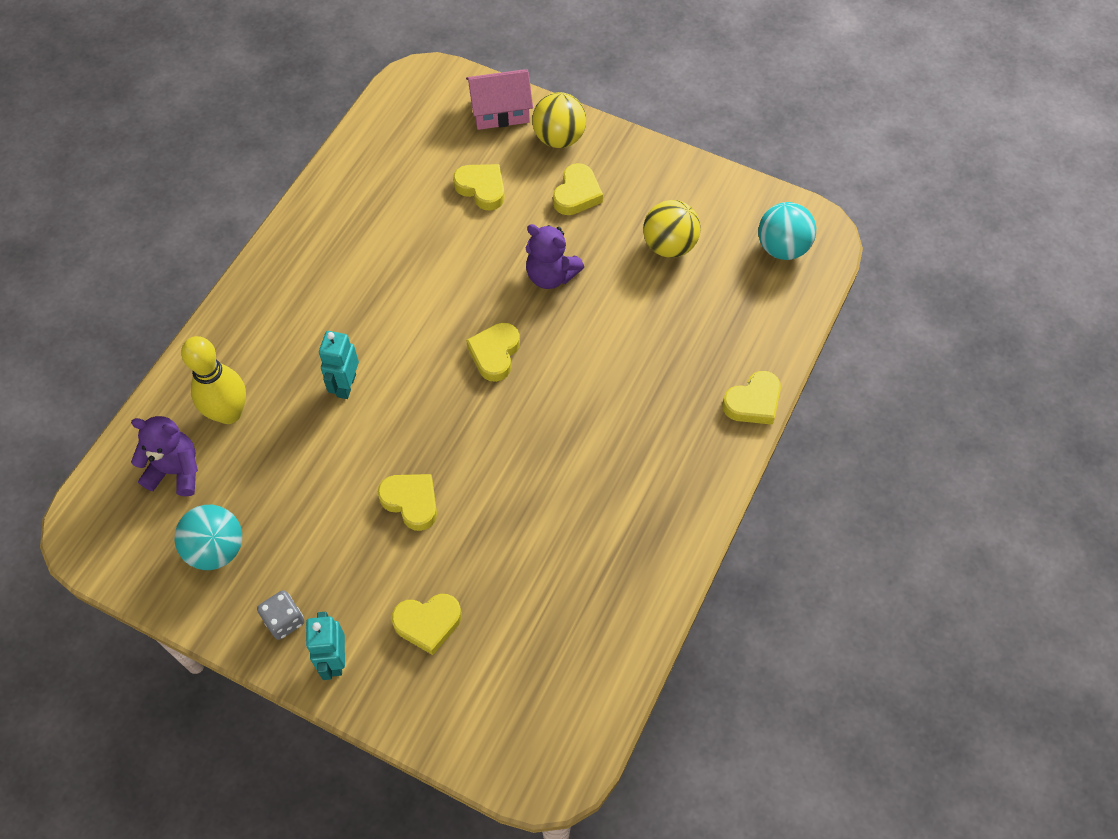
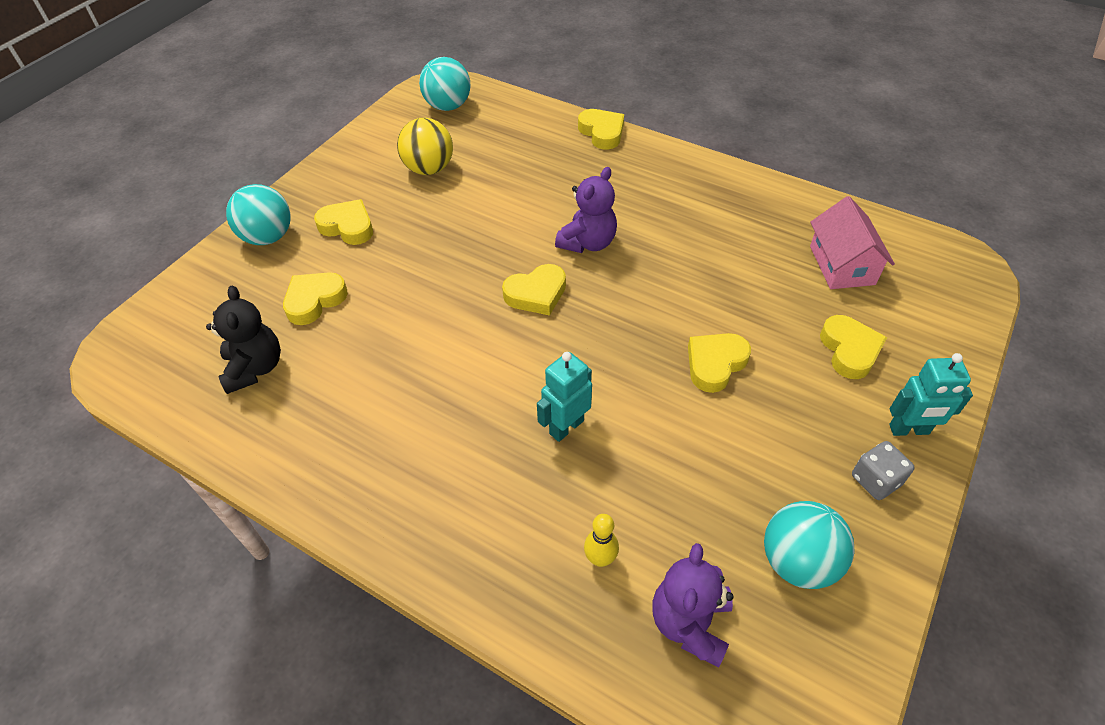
camera: 85 degrees left, 10 degrees down
(229, 413) = (600, 559): yellow bowling pin -> yellow bowling pin, size x0.49
(346, 385) = (566, 427): turquoise robot -> turquoise robot turned 120 degrees clockwise
(408, 166) = (255, 368): none -> black teddy bear
(495, 354) = (536, 294): yellow heart -> yellow heart turned 45 degrees counterclockwise
(500, 111) = (208, 283): pink house -> pink house (842, 265)
(551, 275) = (446, 249): purple teddy bear -> purple teddy bear (588, 242)
(559, 138) = (268, 237): yellow ball -> turquoise ball

